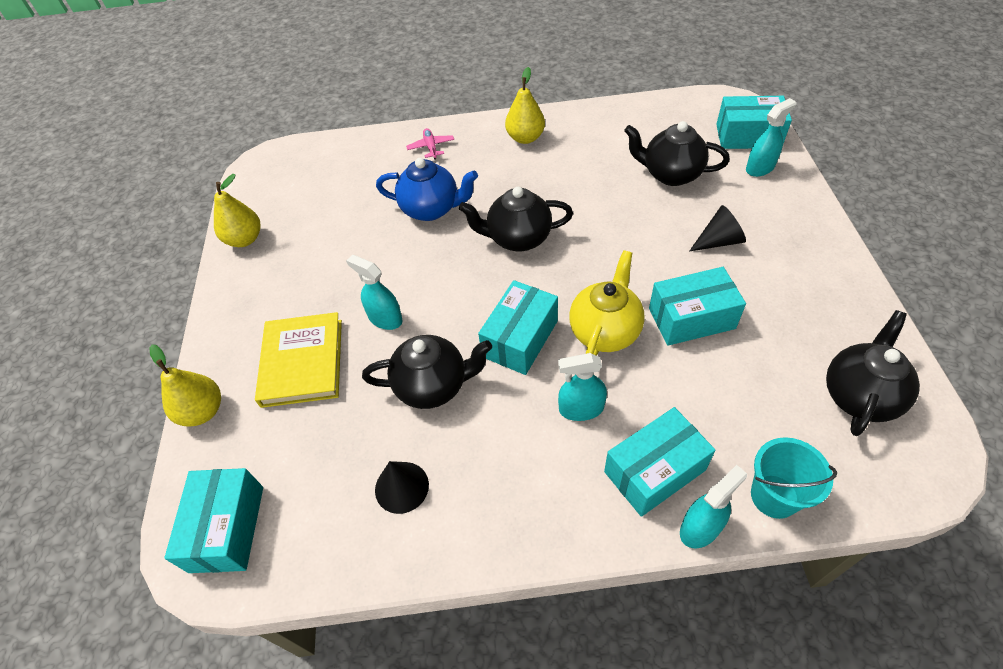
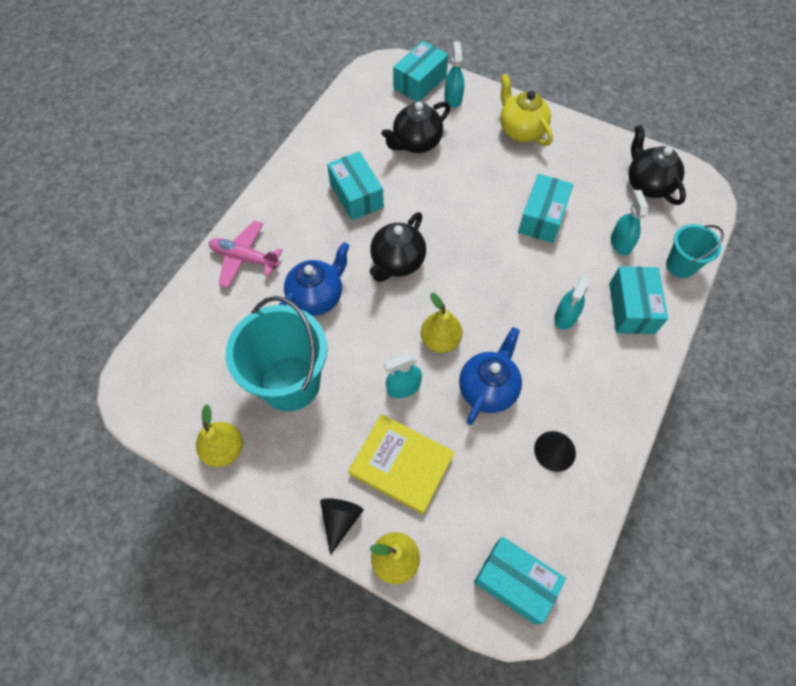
camera: 60 degrees left, 10 degrees up
(333, 242) = (290, 383): none -> turquoise bucket
(431, 147) = (244, 258): pink plane -> pink plane, size x1.71
(433, 386) = (488, 389): black teapot -> blue teapot
(520, 339) = (487, 315): turquoise box -> turquoise box (356, 195)
(525, 138) = (297, 195): yellow pear -> yellow pear (440, 340)
(605, 331) = (517, 266): yellow teapot -> yellow teapot (520, 131)
(700, 527) = (678, 311): turquoise spray bottle -> turquoise spray bottle (620, 243)
(719, 241) = (494, 162): black cone -> black cone (340, 520)

